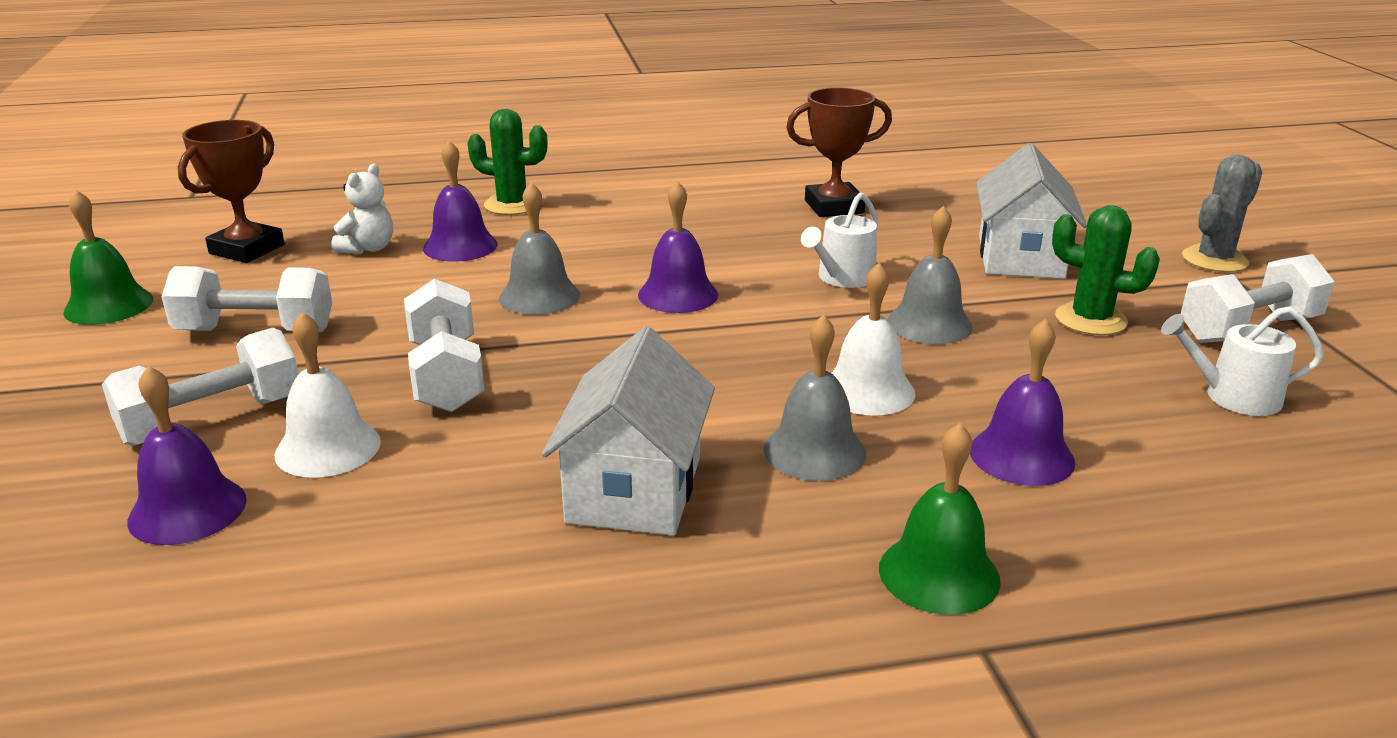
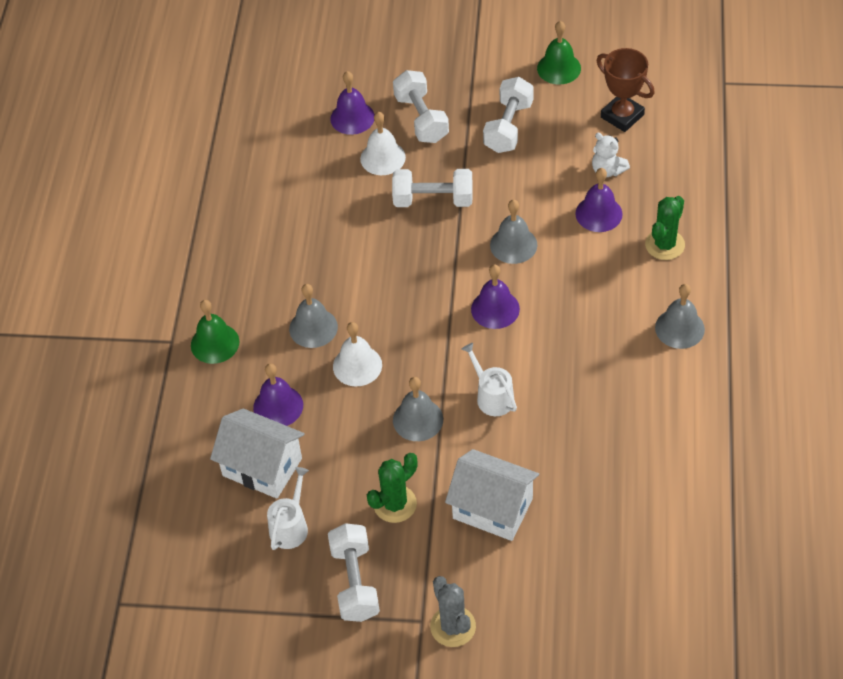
camera: 110 degrees right, 25 degrees up
(635, 490) = (309, 257): white house -> white house (262, 467)
(652, 188) = (679, 328): none -> grey bell
(834, 207) = (613, 429): brown trophy -> none

